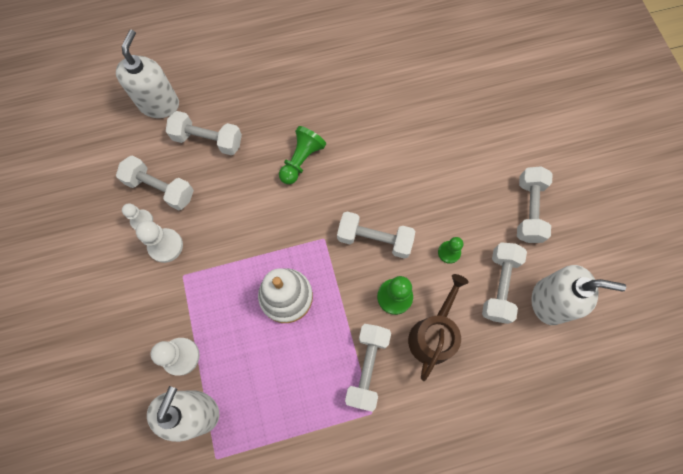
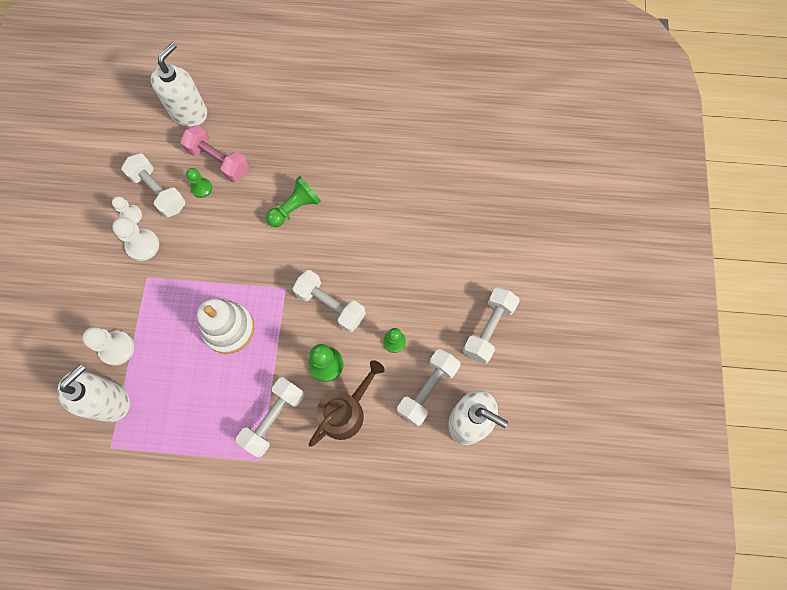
camera: 20 degrees right, 0 degrees up
(202, 171) = (201, 188): none -> green pawn
(208, 140) = (218, 160): white dumbbell -> pink dumbbell

